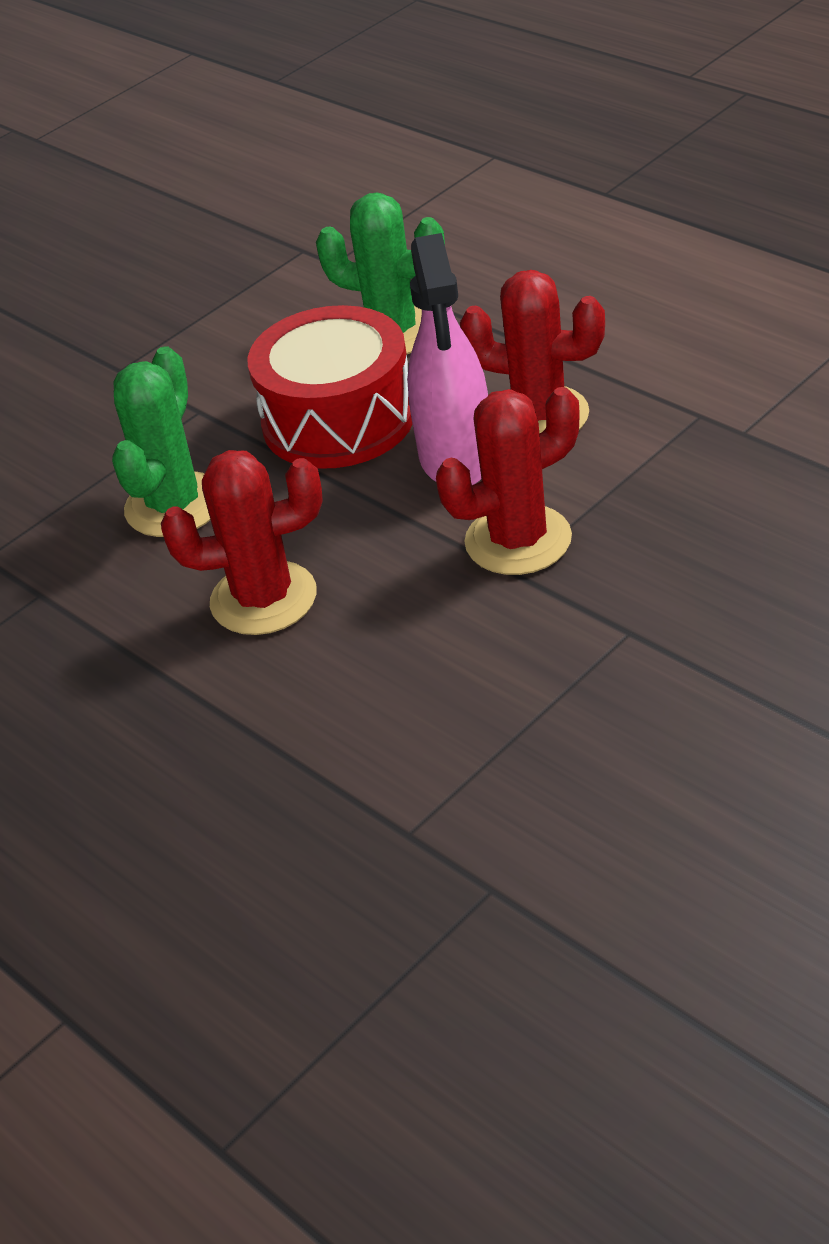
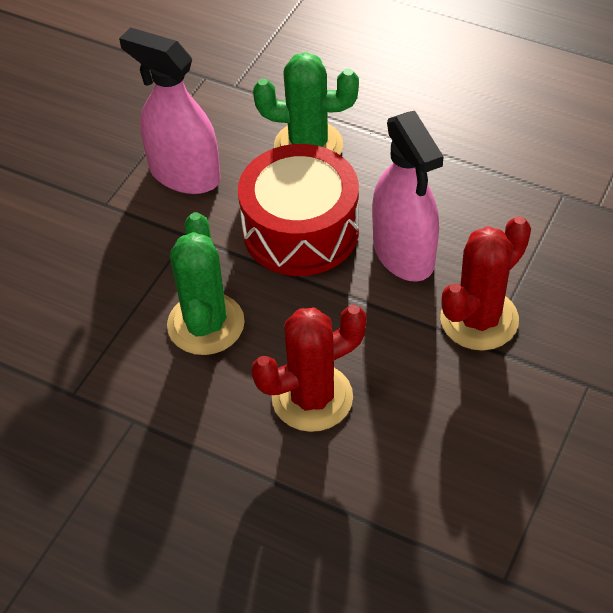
camera: 20 degrees left, 10 degrees up
(227, 348) = (184, 174): none -> pink spray bottle
(539, 416) = (449, 209): red cactus -> none

